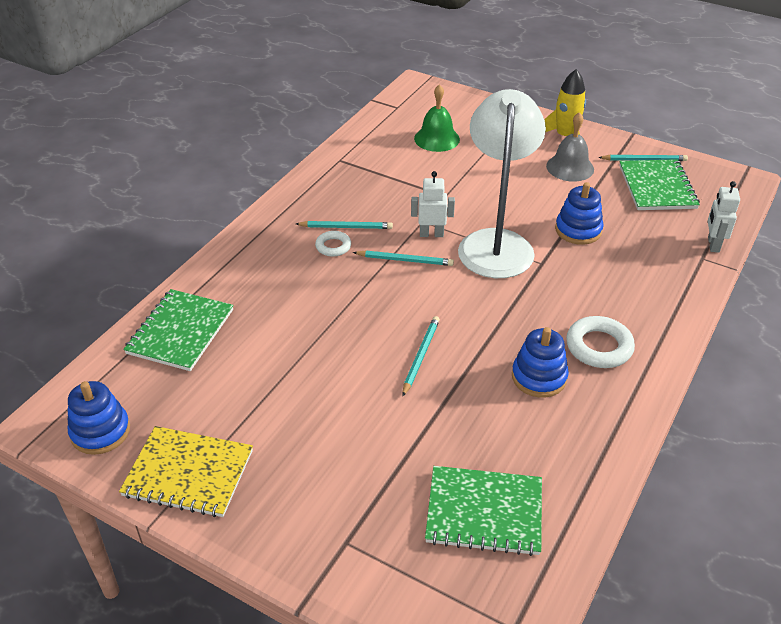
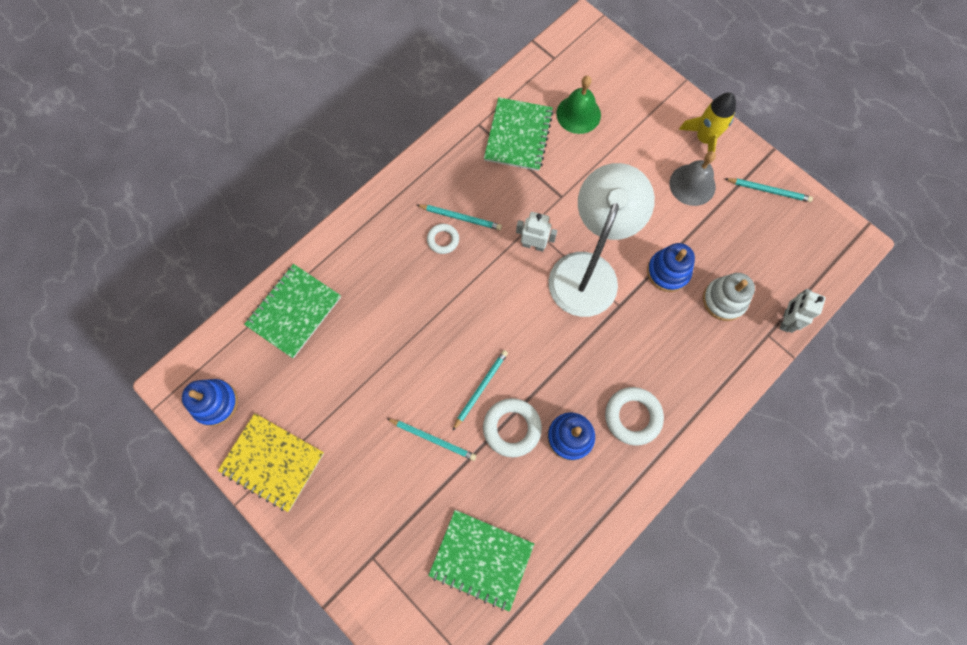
camera: 15 degrees right, 30 degrees up
(405, 260) = (500, 272): turquoise pencil -> turquoise pencil (433, 439)
(470, 383) = (512, 428): none -> white ring
(644, 241) = (724, 300): none -> white stacking toy
(657, 187) = (765, 232): green notebook -> green notebook (518, 135)

